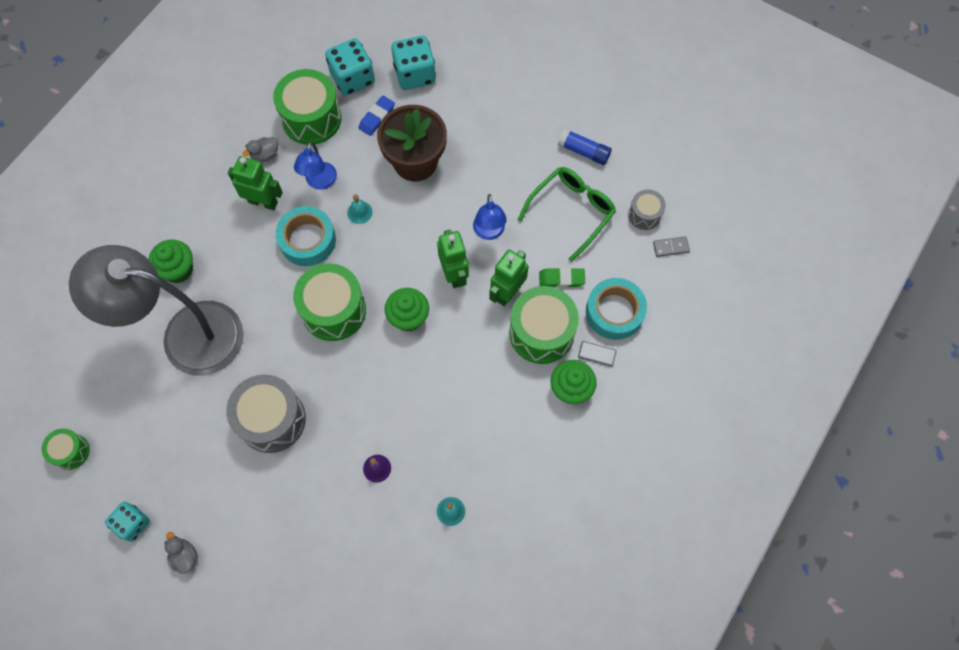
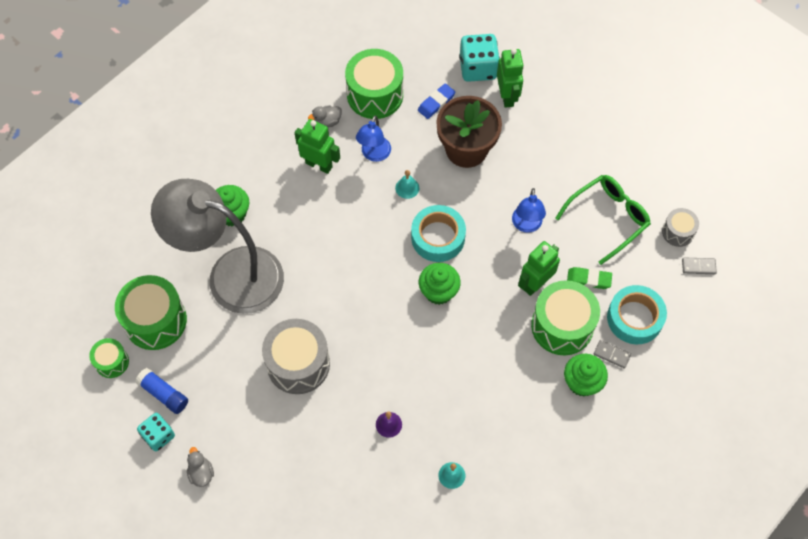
camera: 10 degrees right, 5 degrees down
(307, 240) = (355, 206): turquoise tape -> turquoise tape (438, 237)
(334, 310) = (370, 274): green drum -> green drum (155, 321)
(352, 78) = (419, 63): turquoise dice -> none
(454, 274) = (487, 259): green robot -> green robot (507, 96)
(583, 151) = (628, 164): blue glue stick -> blue glue stick (163, 394)

